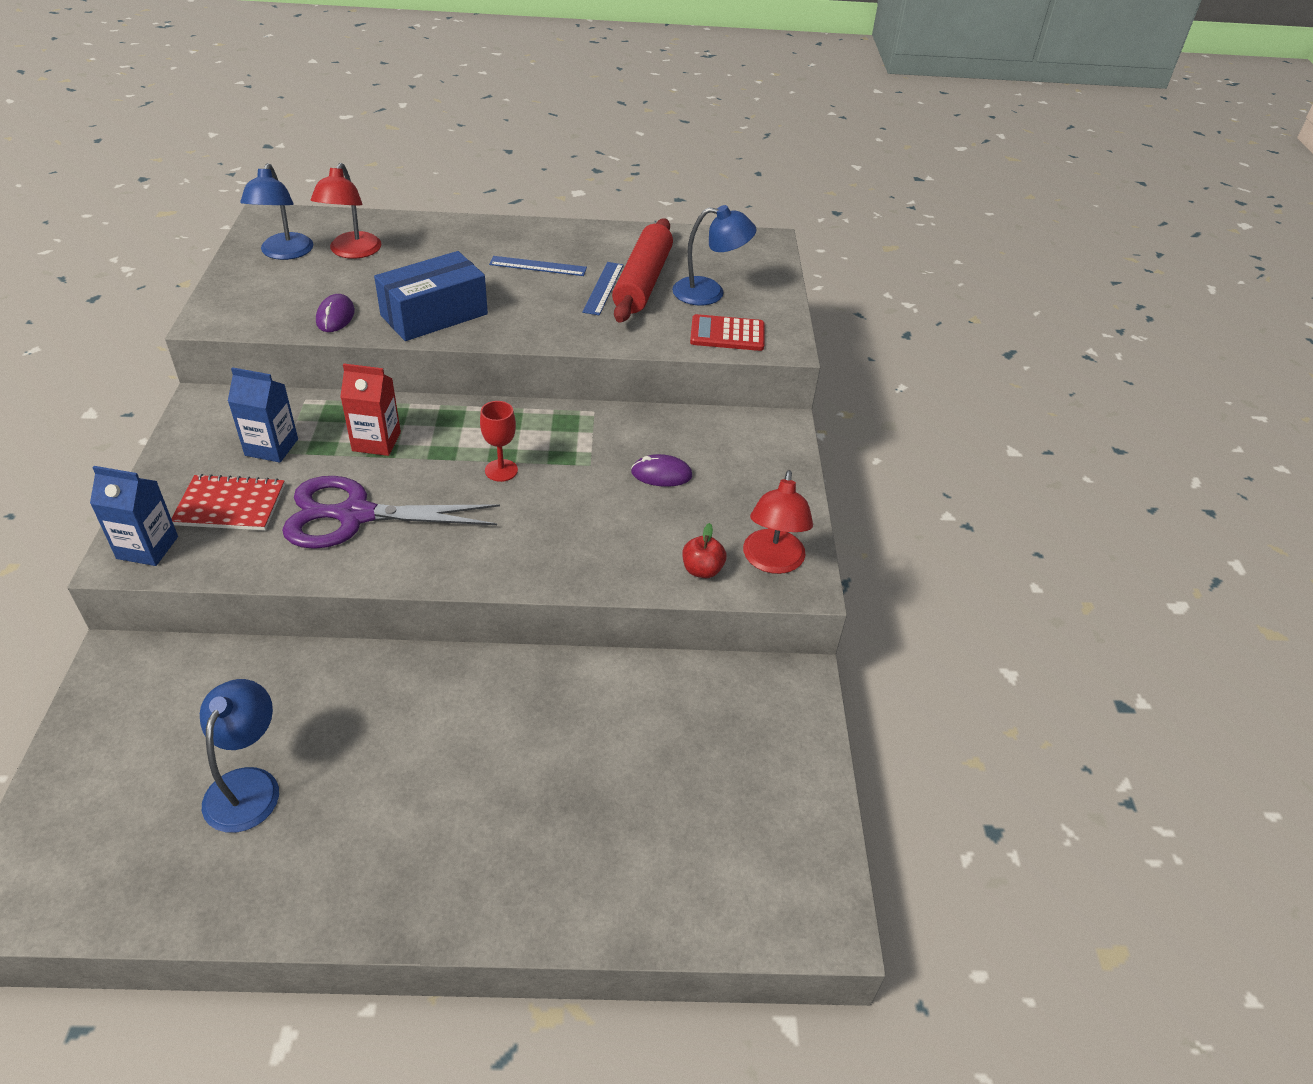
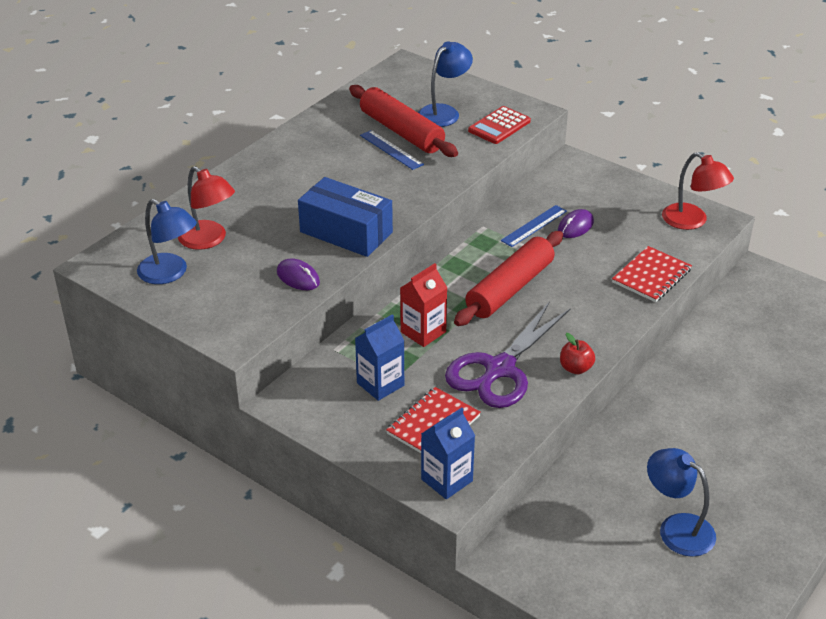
camera: 50 degrees left, 5 degrees down
(434, 315) = (346, 232): blue box -> blue box turned 60 degrees counterclockwise
(501, 470) = (510, 289): red goblet -> red rolling pin
(538, 266) = (331, 165): blue ruler -> blue ruler (534, 226)
(626, 567) = (651, 276): none -> red notebook
(702, 570) = (678, 249): red apple -> red apple (575, 368)

